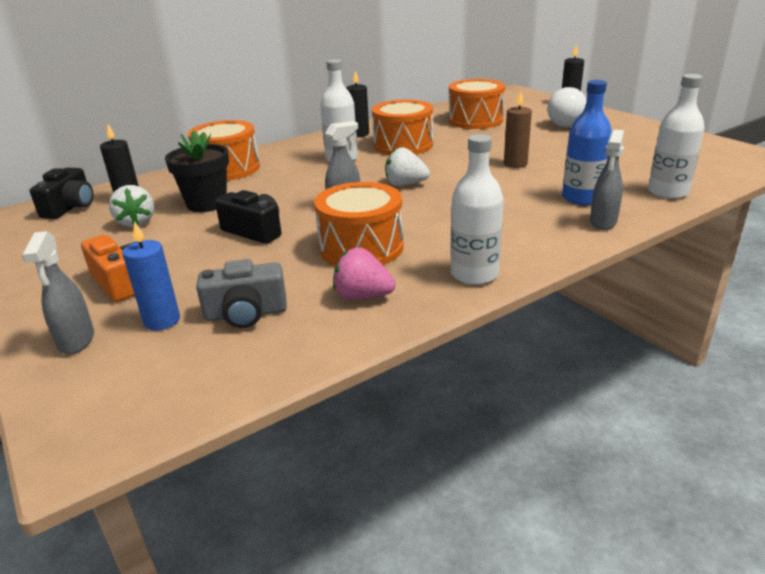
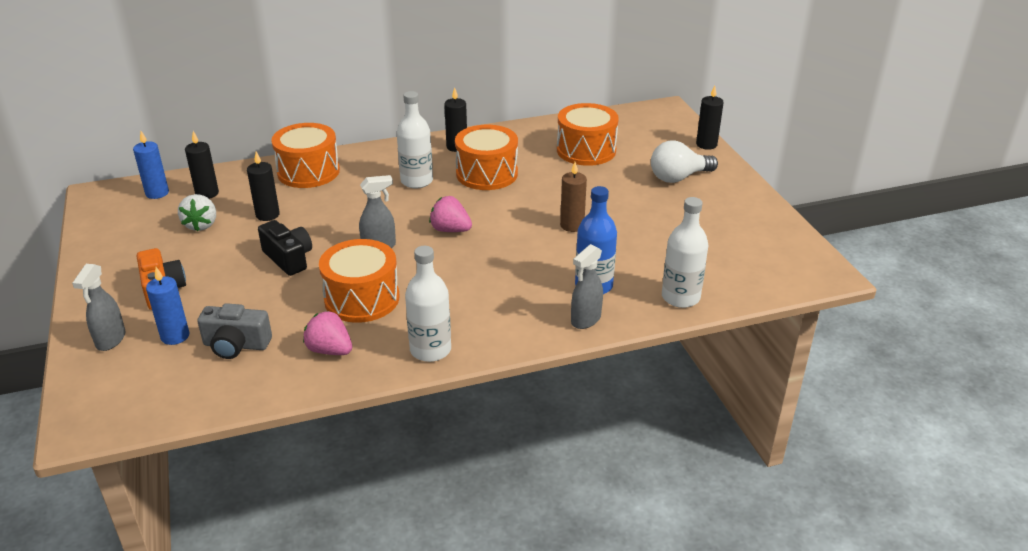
camera: 15 degrees right, 5 degrees up
(70, 207) = (157, 193): black camera -> blue candle
(207, 204) = (267, 215): black flower pot -> black candle
(405, 184) = (450, 230): white strawberry -> pink strawberry

